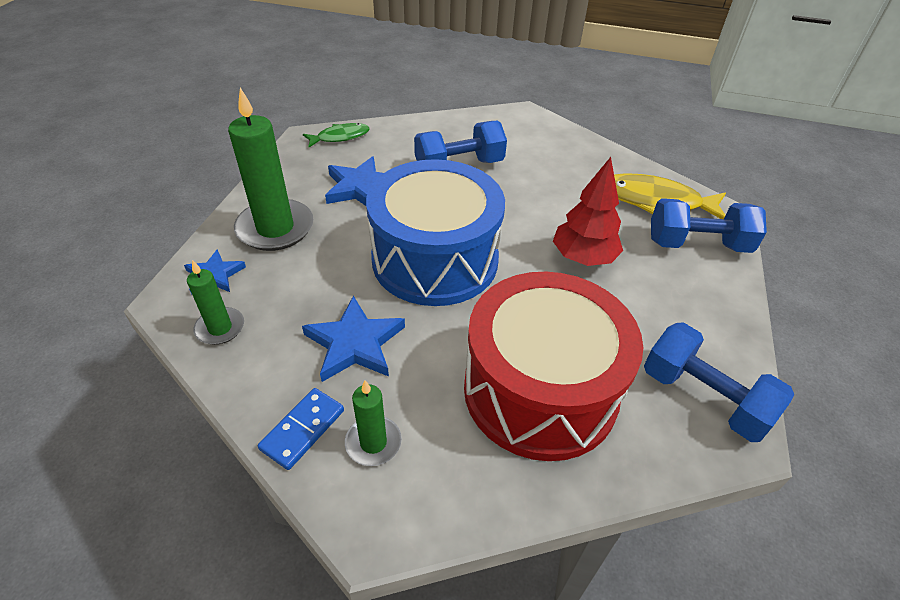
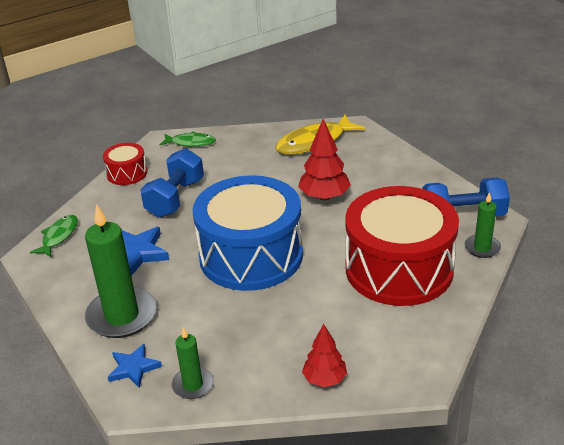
camera: 45 degrees left, 10 degrees down
(302, 429) = (325, 379): blue domino -> red tree
(354, 343) = (281, 326): blue star -> none
(373, 442) = (365, 353): green candle -> green candle (482, 248)
(458, 122) = (127, 173): none -> red drum
(544, 130) = (191, 143): none -> green fish
(697, 244) = (365, 151): blue dumbbell -> none

